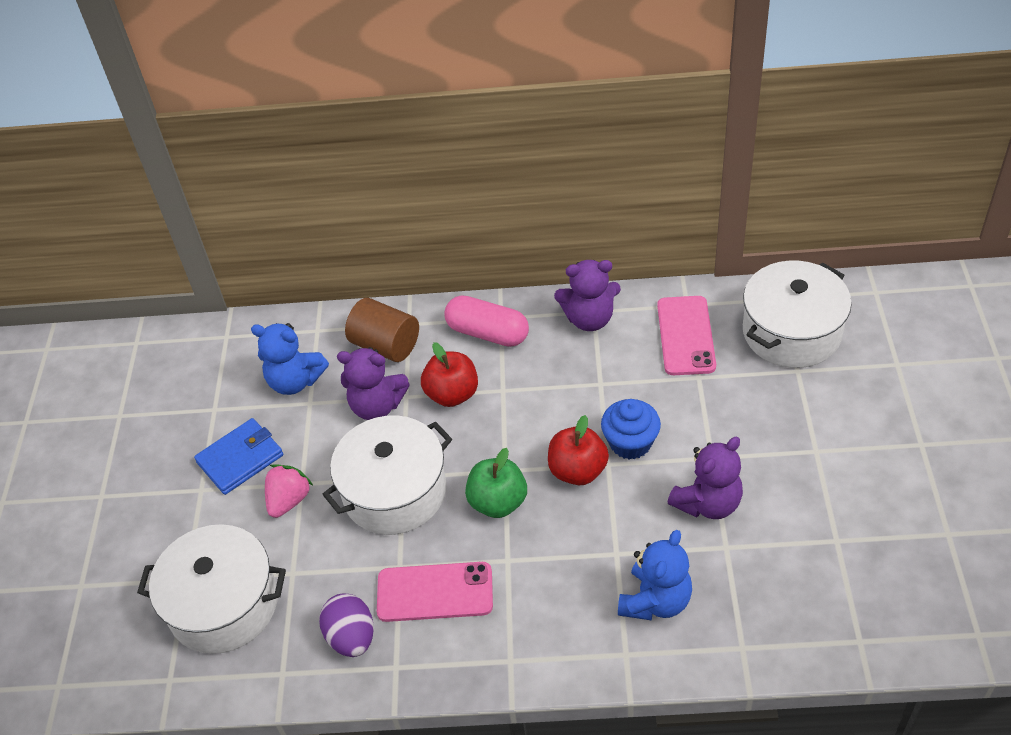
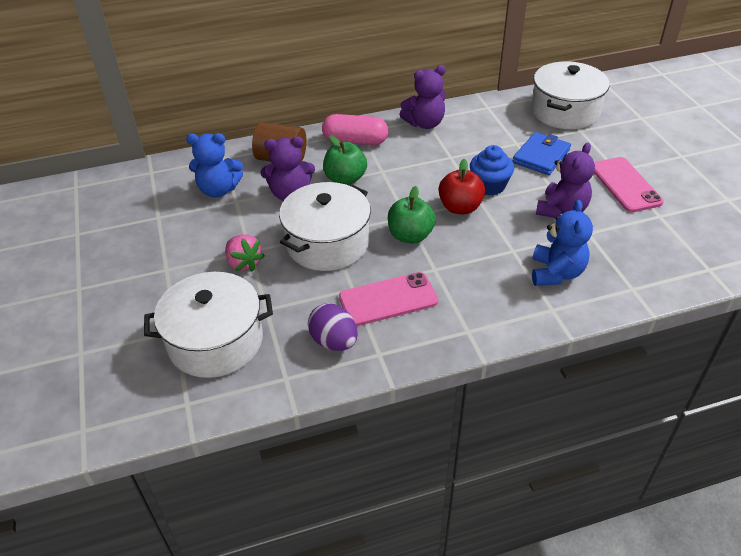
camera: 20 degrees left, 5 degrees down
(240, 459) = (192, 244): blue wallet -> blue wallet (541, 156)
(289, 500) = (244, 263): pink strawberry -> pink strawberry turned 135 degrees clockwise
(452, 394) = (345, 179): red apple -> green apple
(685, 336) = (496, 123): pink phone -> pink phone (625, 185)

